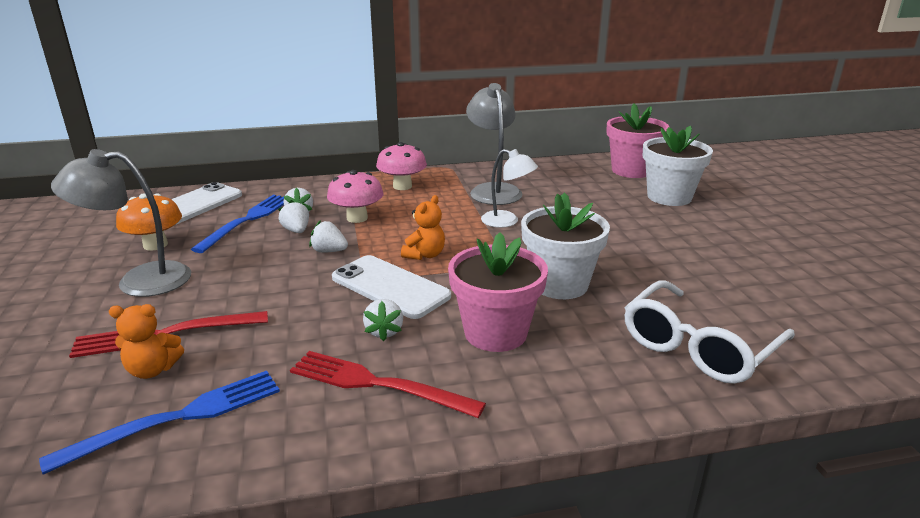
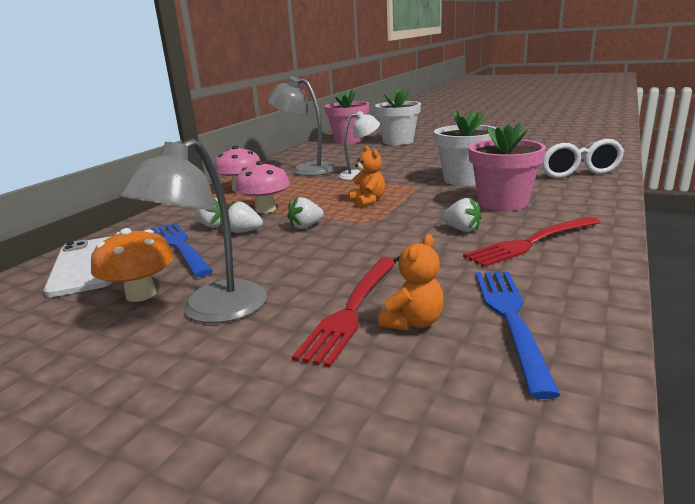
camera: 50 degrees left, 5 degrees down
(390, 287) = (399, 218): white phone -> none

